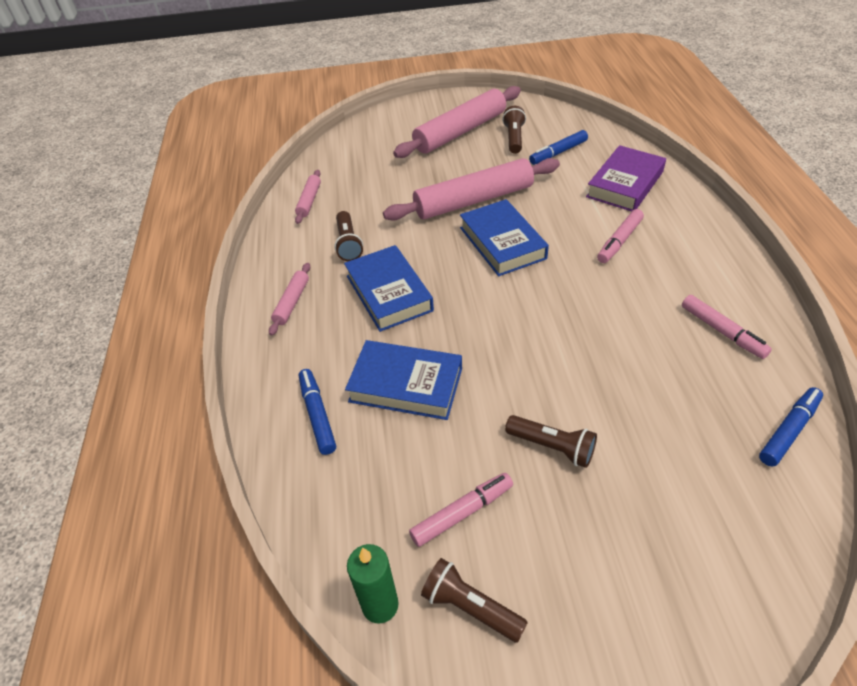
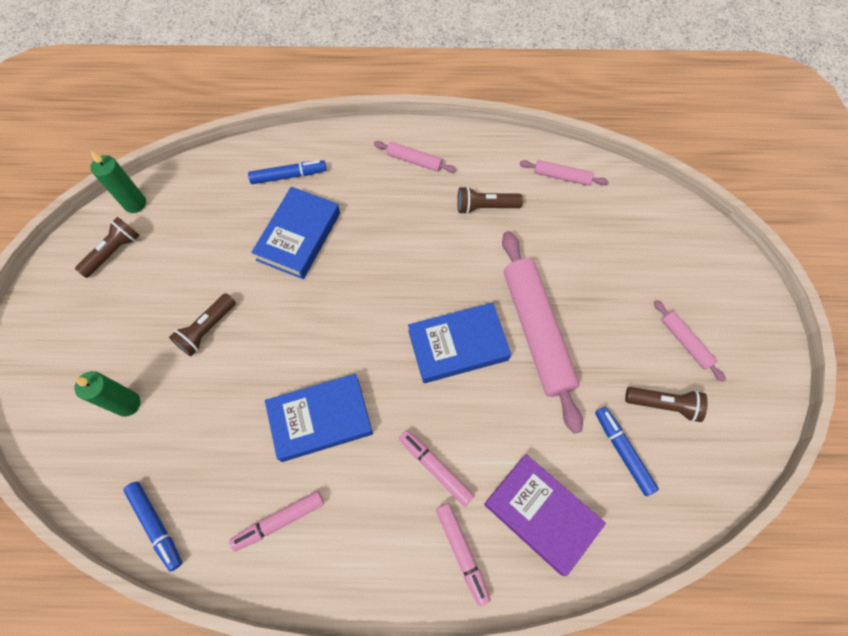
camera: 95 degrees right, 20 degrees up
(389, 293) = (408, 234): blue book -> blue book (320, 419)
(460, 132) = (685, 342): pink rolling pin -> pink rolling pin, size x0.46
(461, 513) = (177, 257): pink marker -> pink marker (462, 552)
(678, 506) = (128, 404): none -> green candle

